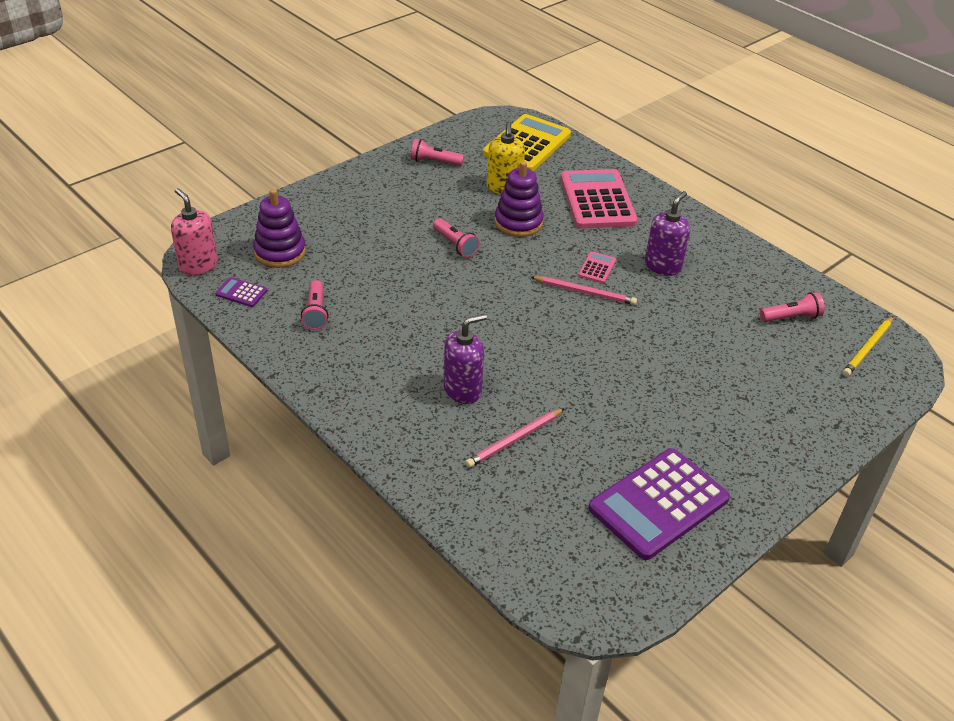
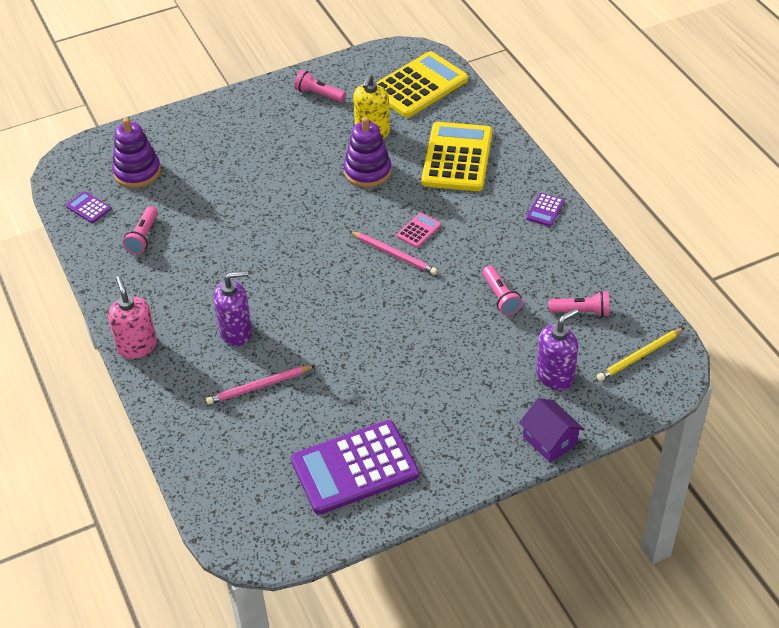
camera: 20 degrees right, 5 degrees up
(198, 265) = (62, 175): pink soap dispenser -> pink soap dispenser (137, 346)
(455, 245) = (297, 187): pink flashlight -> pink flashlight (500, 297)
(597, 200) = (457, 157): pink calculator -> yellow calculator
(662, 266) = (484, 238): purple soap dispenser -> purple soap dispenser (555, 376)
(705, 234) = (545, 210): none -> purple calculator
(834, 440) = (549, 440): none -> purple house

